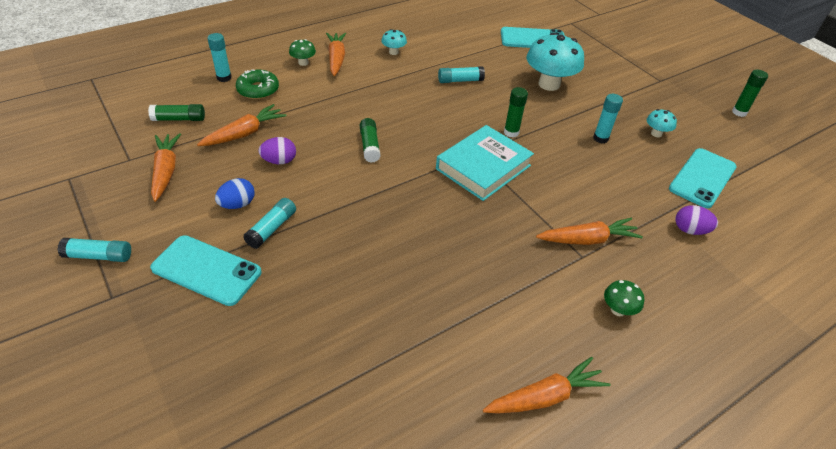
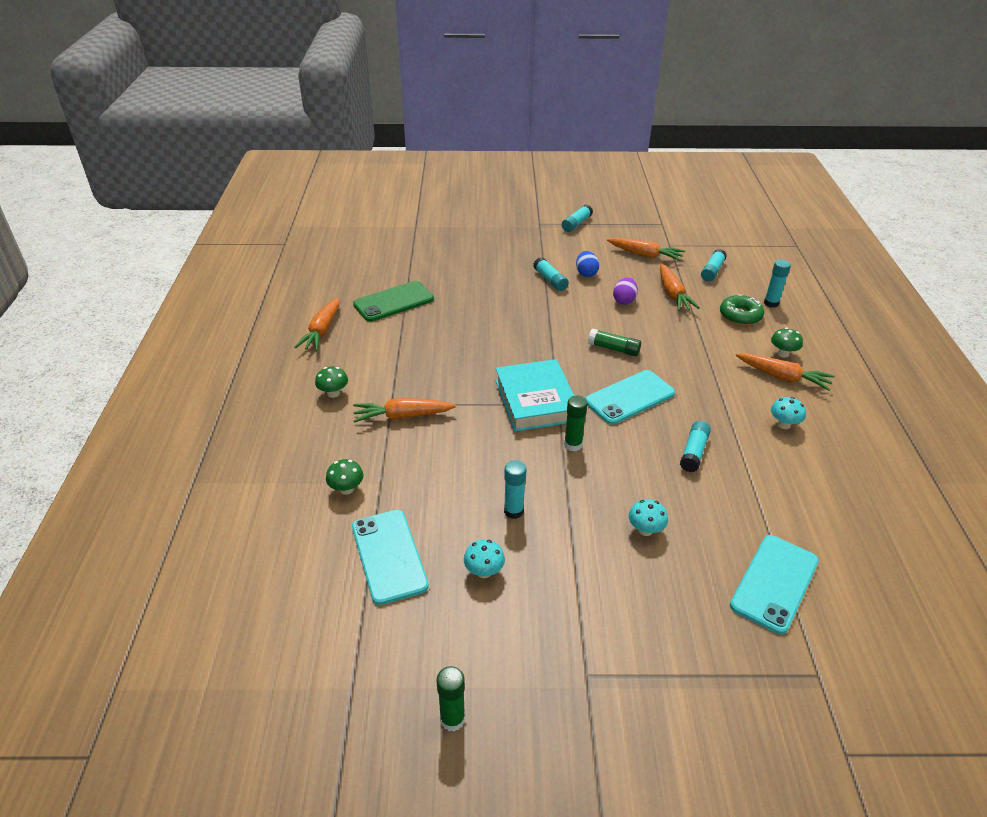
camera: 125 degrees right, 5 degrees down
(179, 119) = (712, 271): green glue stick -> turquoise glue stick
(206, 270) = (533, 251): turquoise phone -> turquoise phone (629, 397)
(426, 357) = (393, 302): none -> green phone
(549, 84) = (645, 530): turquoise mushroom -> turquoise mushroom, size x0.47
(587, 240) = (402, 416): orange carrot -> orange carrot turned 60 degrees clockwise
(690, 230) = (346, 489): purple egg -> green mushroom

